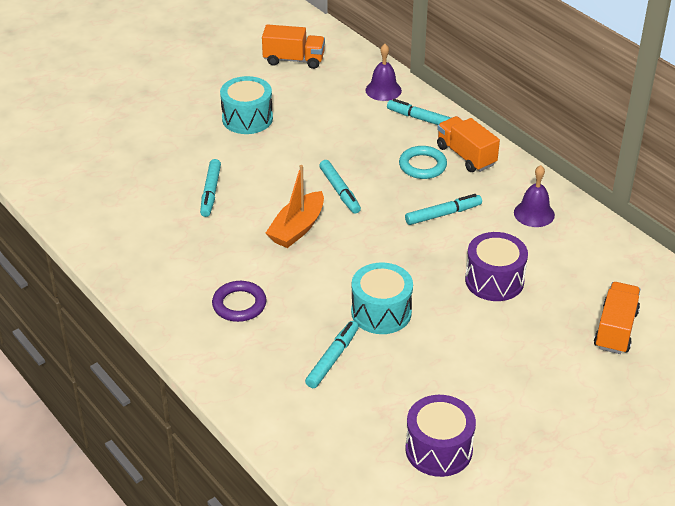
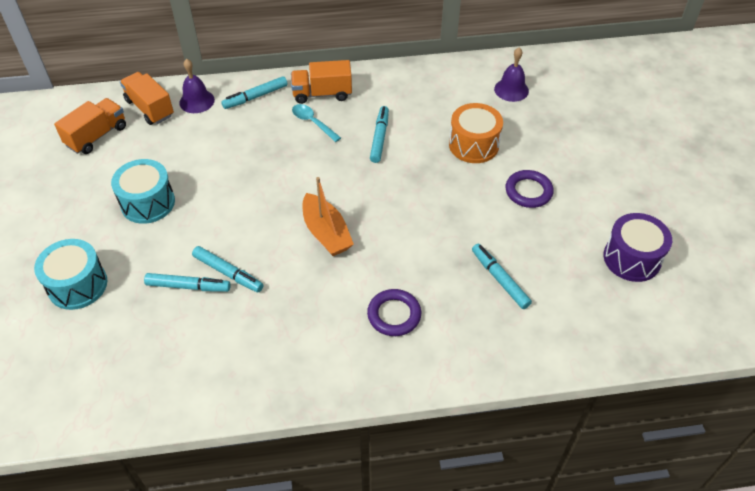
camera: 60 degrees left, 10 degrees up
(339, 191) = (301, 185): turquoise marker -> turquoise marker (188, 286)
(381, 312) = (465, 225): turquoise drum -> turquoise drum (77, 285)
(422, 166) = (312, 122): turquoise ring -> turquoise spoon
(465, 342) = (528, 191): none -> purple ring
(494, 280) = (473, 145): purple drum -> orange drum
(534, 213) = (417, 90): purple bell -> purple bell (511, 90)
(615, 330) = (563, 110): orange truck -> orange truck (150, 108)

